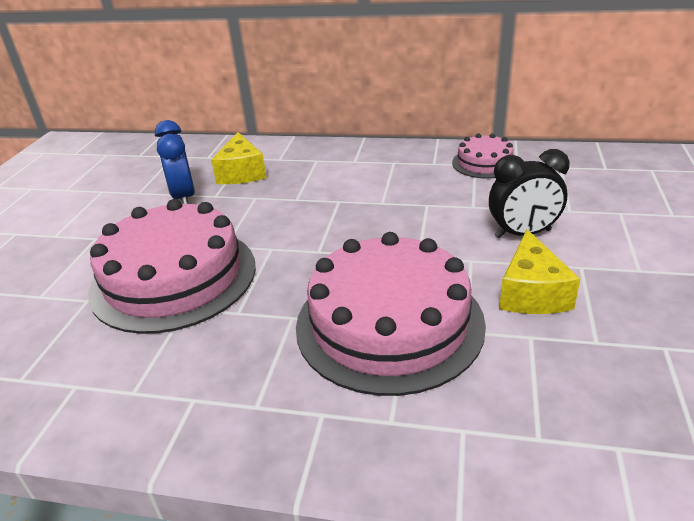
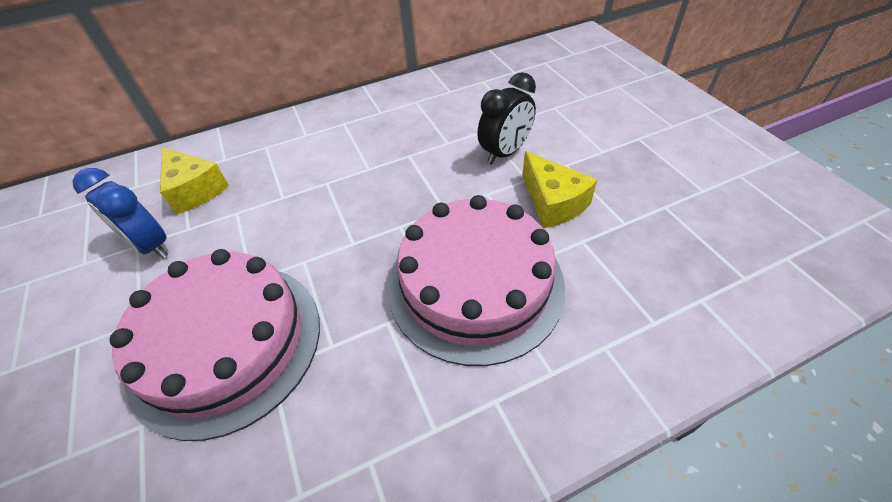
camera: 35 degrees left, 15 degrees up
(484, 163) = (422, 97): pink cake -> none

